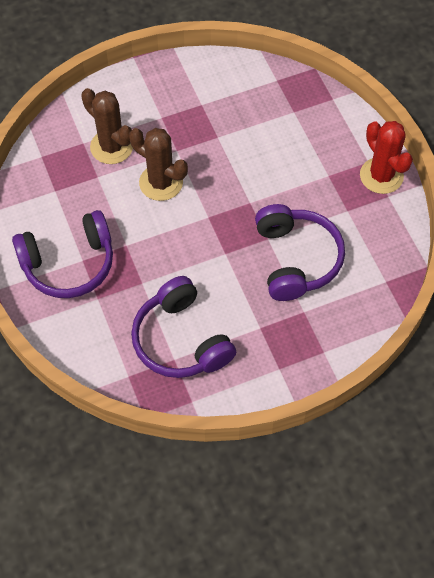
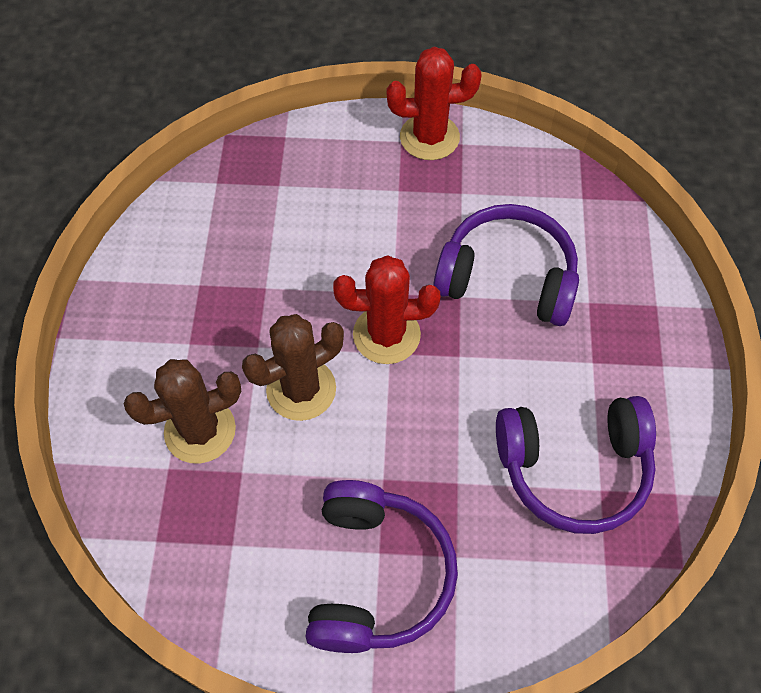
camera: 65 degrees left, 0 degrees up
(219, 210) = (386, 335): none -> red cactus

